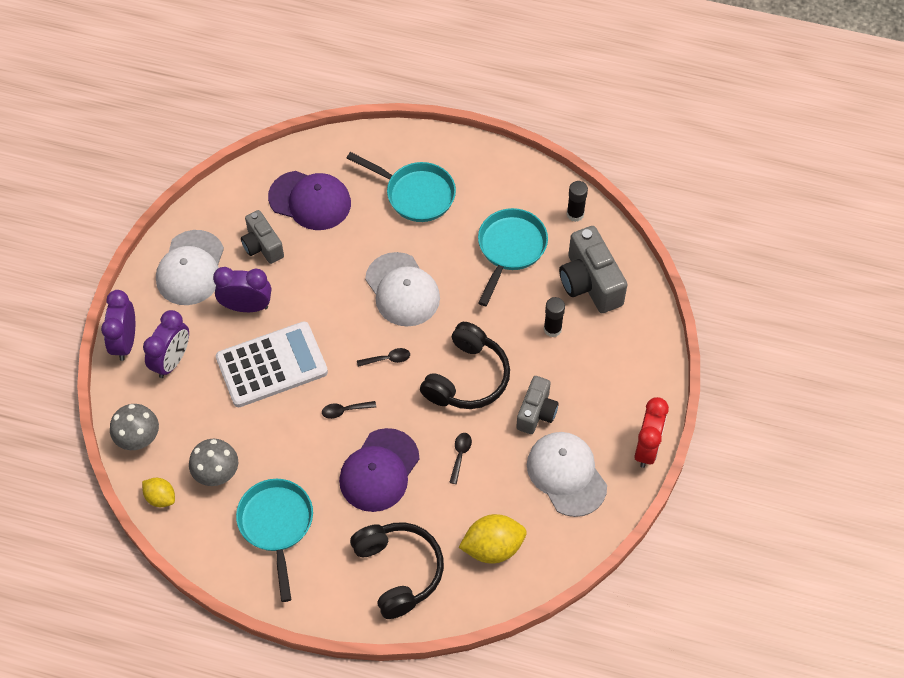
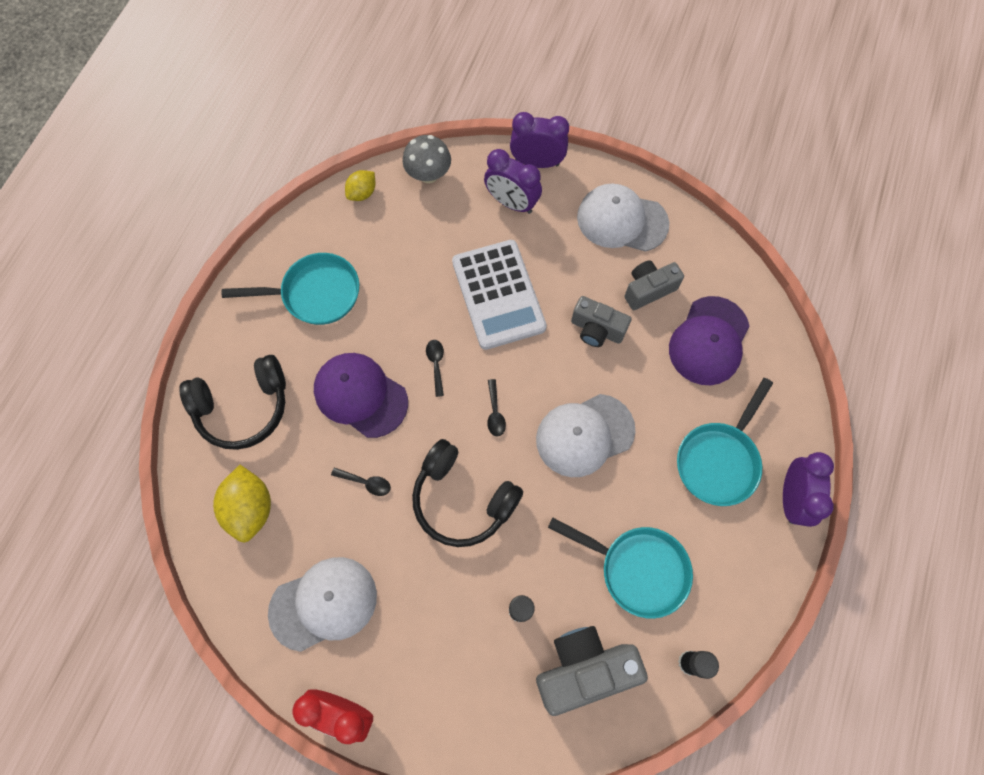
camera: 95 degrees right, 10 degrees up
(216, 473) = (381, 241): grey mushroom -> none
(246, 306) = (572, 272): purple clock -> purple clock (791, 498)
(536, 412) = (408, 576): grey camera -> grey camera (596, 330)

